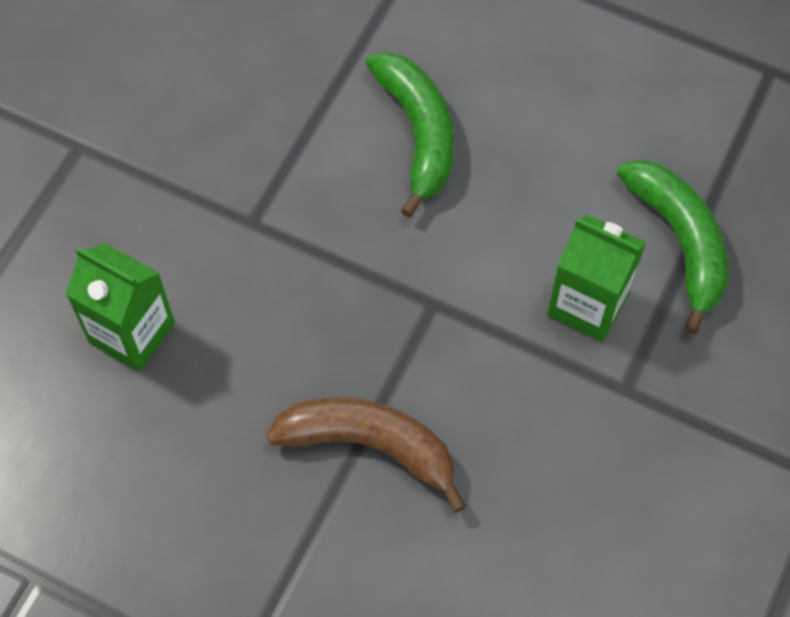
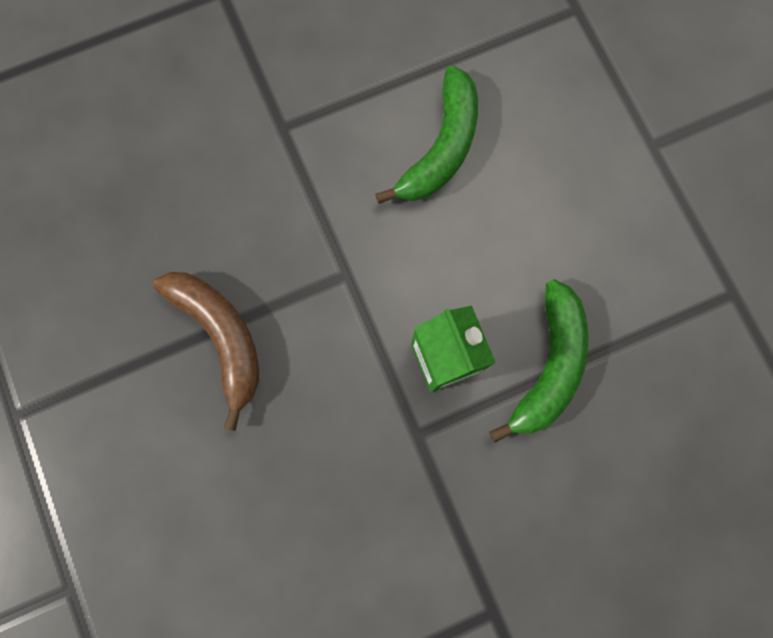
camera: 40 degrees right, 15 degrees up
(132, 333) = (145, 143): green carton -> none

